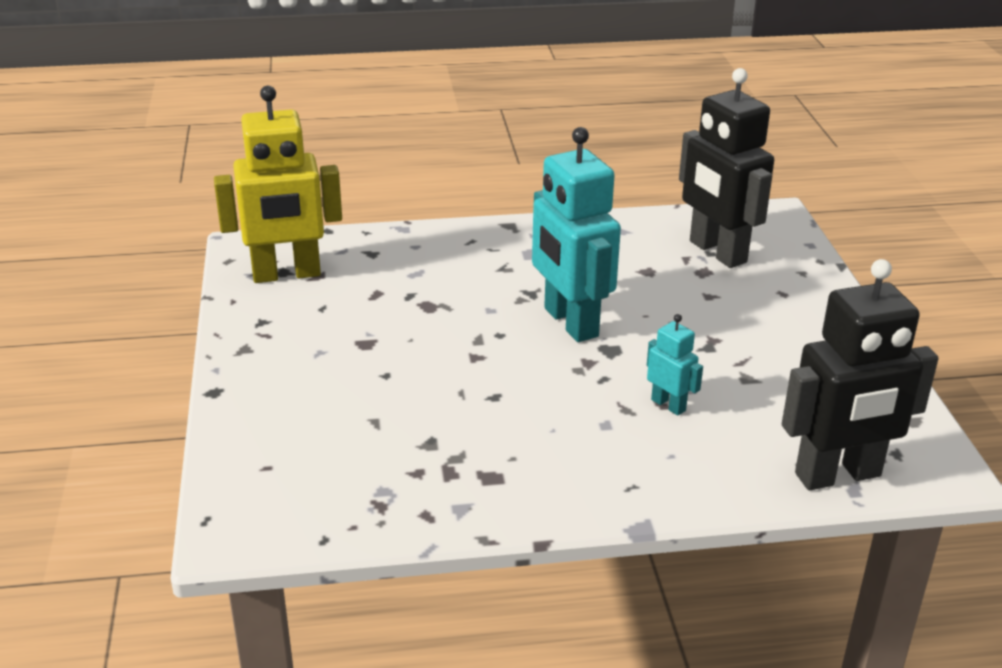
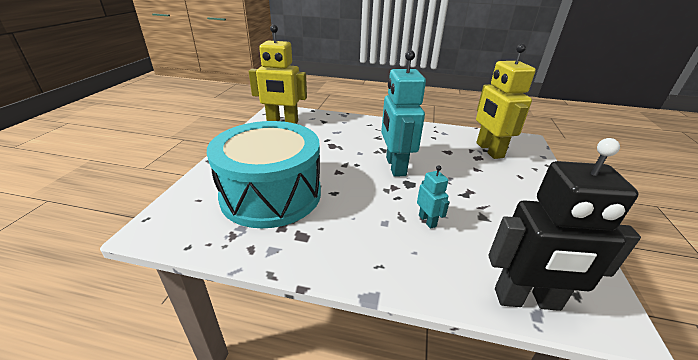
camera: 20 degrees right, 0 degrees up
(388, 426) = (271, 194): none -> turquoise drum
(717, 252) = (489, 150): black robot -> yellow robot

